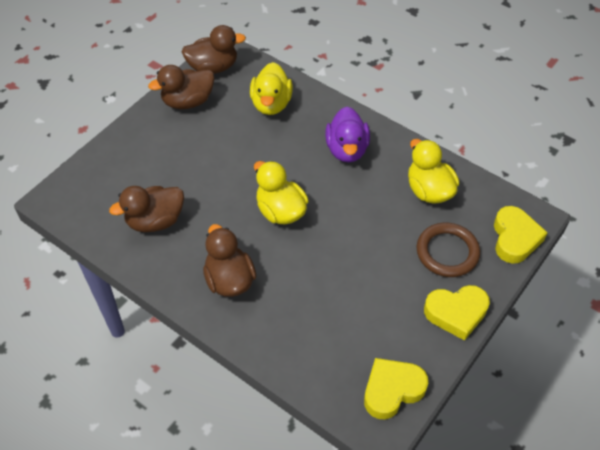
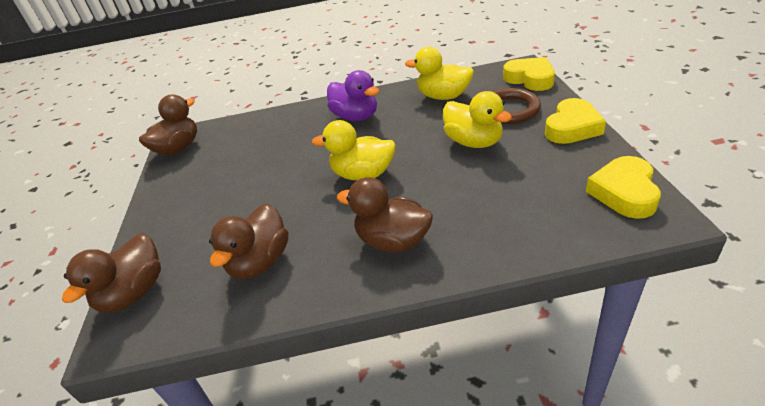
camera: 40 degrees left, 15 degrees down
(188, 101) = (182, 177): brown duck -> brown duck (134, 293)
(271, 104) = (260, 134): yellow duck -> yellow duck (474, 142)

